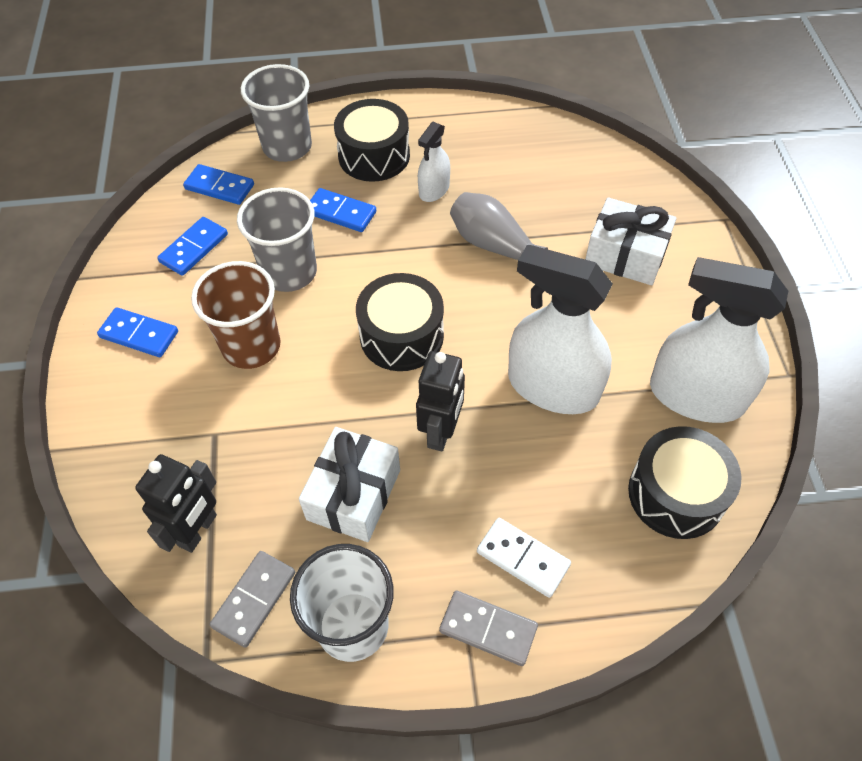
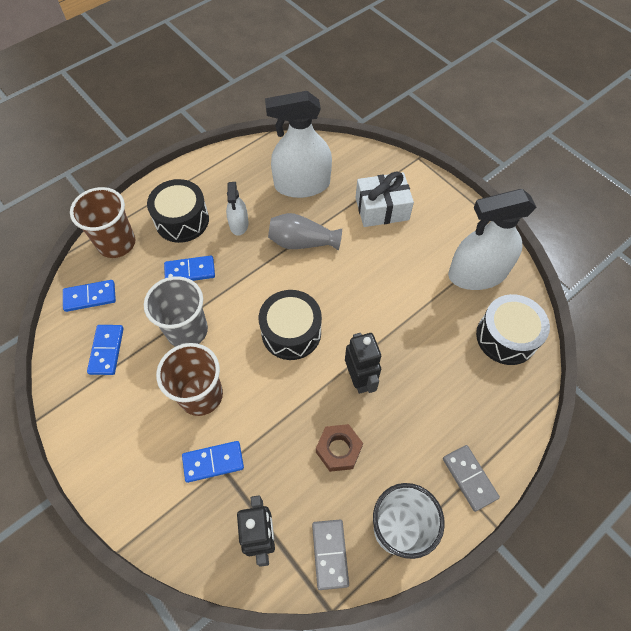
camera: 35 degrees left, 5 degrees up
(139, 334) = (116, 433): blue domino -> blue domino (213, 462)
(287, 147) = (116, 243): grey cup -> brown cup
(354, 494) = (338, 450): white gift -> brown nut
(488, 629) = (469, 478): grey domino -> grey domino turned 75 degrees clockwise
(523, 558) = (458, 425): white domino -> none
(553, 387) = (400, 313): white spray bottle -> white spray bottle (302, 185)

